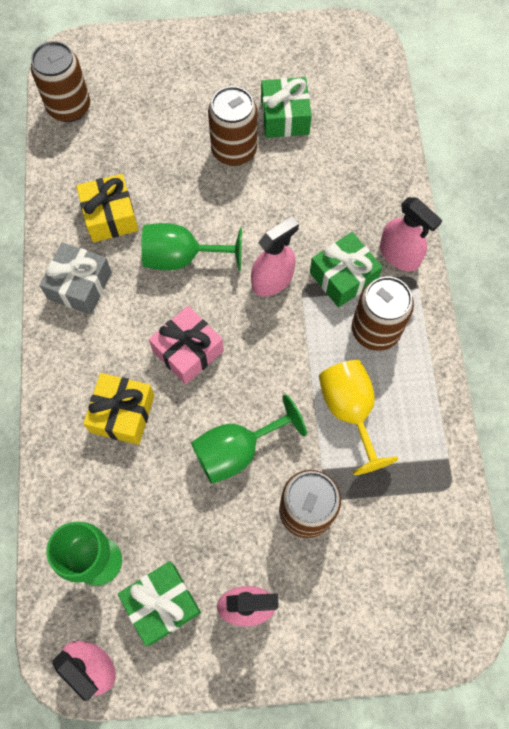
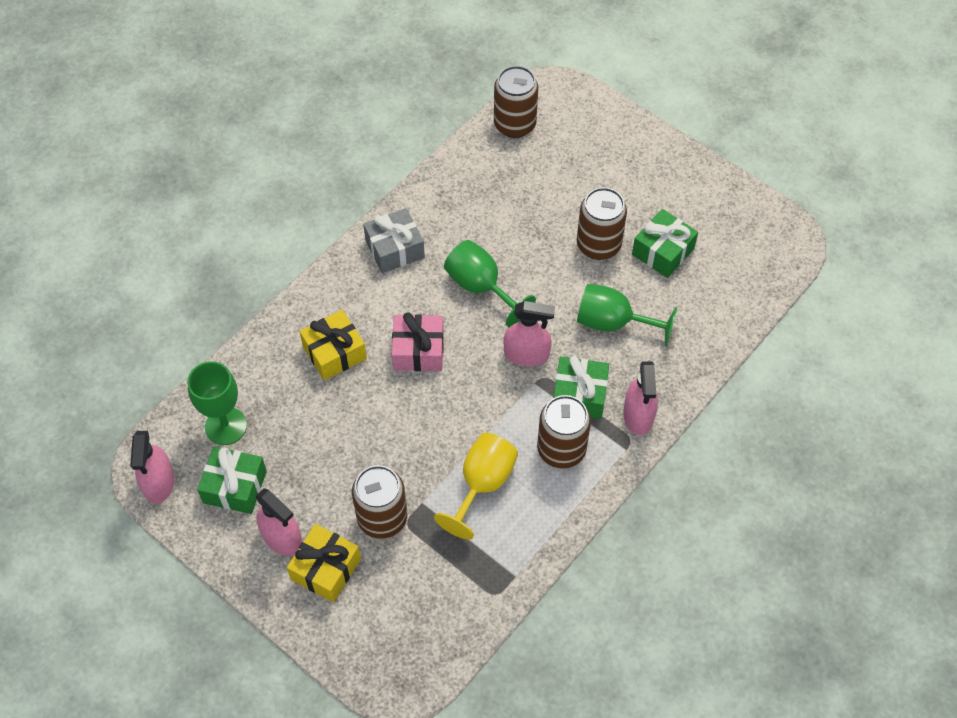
camera: 45 degrees right, 10 degrees down
(110, 216) = (463, 220): yellow gift -> yellow gift (326, 569)
(237, 450) = (381, 440): green goblet -> green goblet (613, 323)

